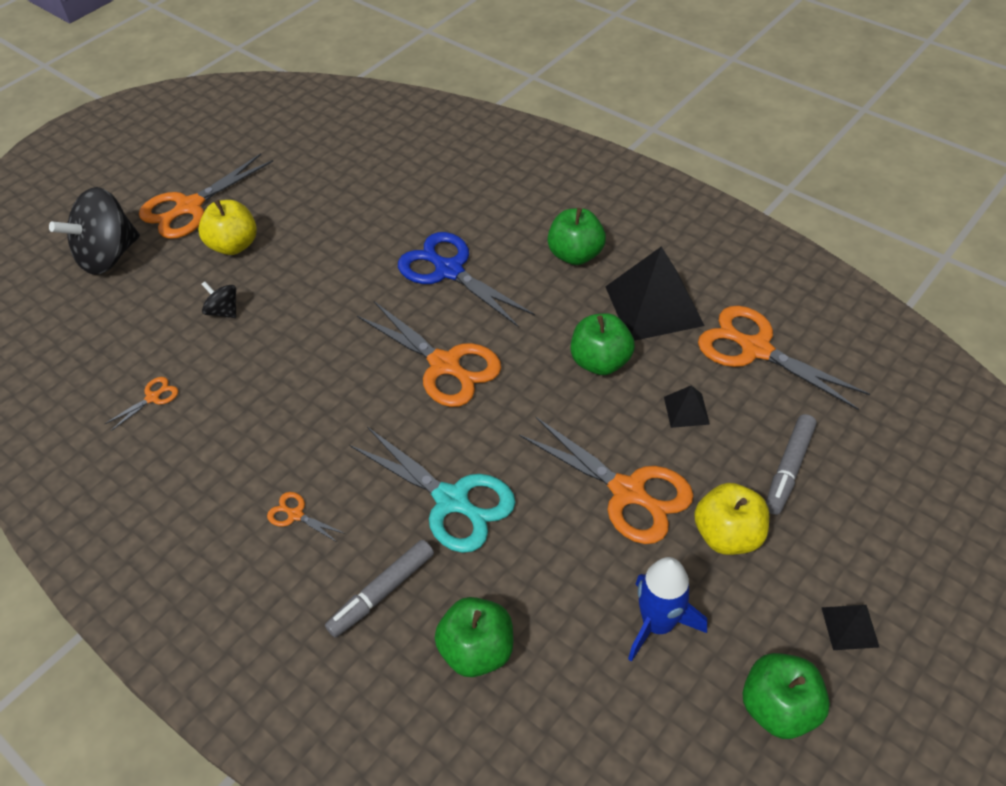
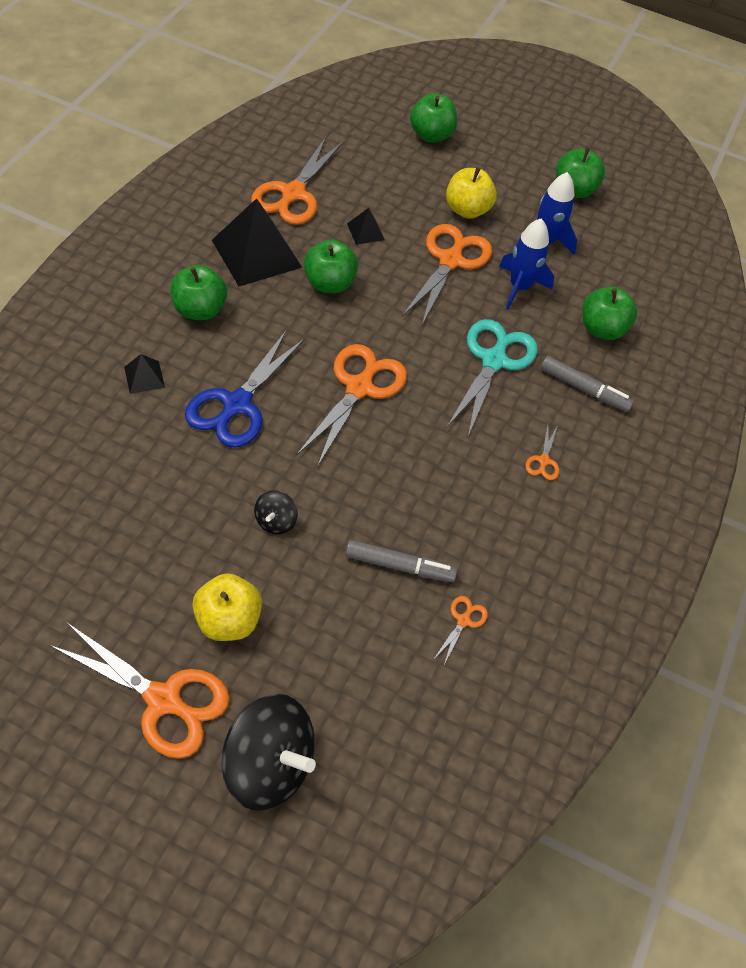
camera: 115 degrees left, 5 degrees up
(153, 398) = (463, 621): orange scissors -> orange scissors turned 90 degrees clockwise
(223, 311) = (333, 595): black spinning top -> black spinning top (275, 521)
(570, 564) = (519, 287): none -> blue rocket
(788, 469) = (402, 180): grey marker -> grey marker (399, 566)
(850, 627) = (510, 159): black pyramid -> black pyramid (144, 377)
(895, 525) = (431, 135): none -> green apple

